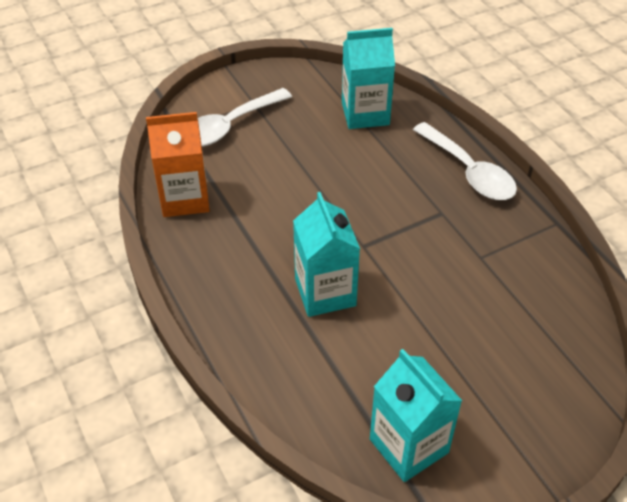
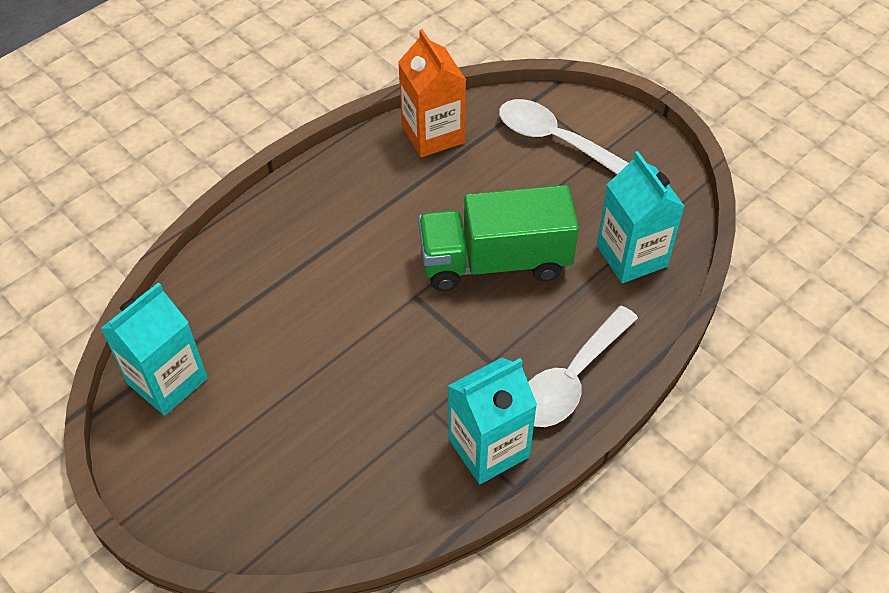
camera: 75 degrees right, 5 degrees up
(325, 292) = (340, 276): turquoise carton -> turquoise carton (488, 448)
(344, 189) = (495, 262): none -> green truck

